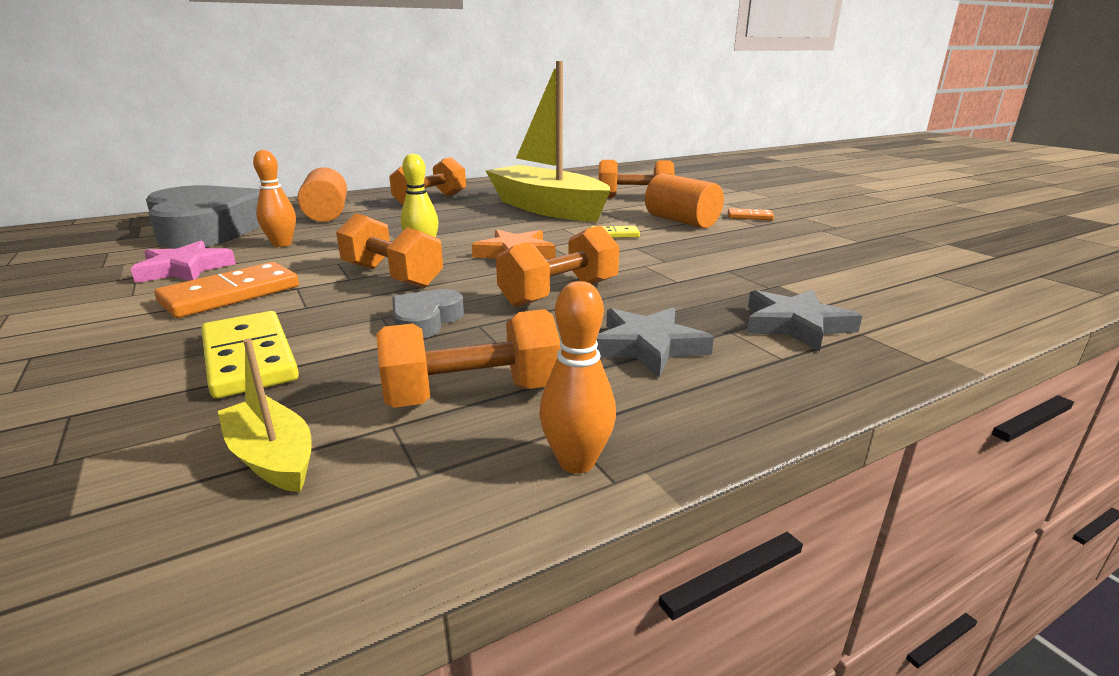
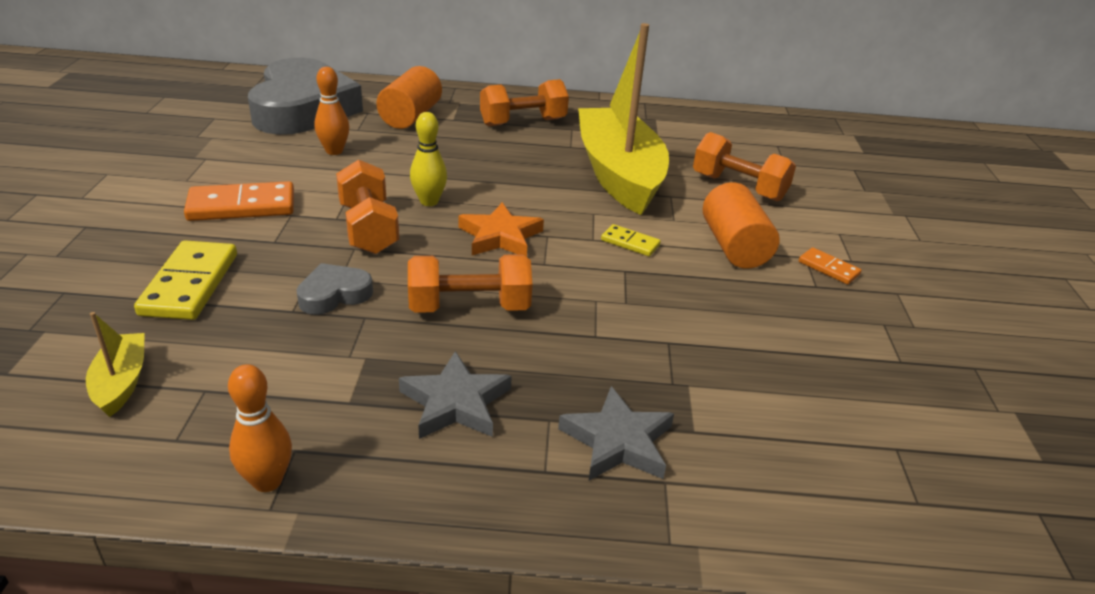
camera: 30 degrees right, 10 degrees up
(184, 269) = (241, 161): pink star -> none
(473, 395) = (277, 389): orange dumbbell -> none

